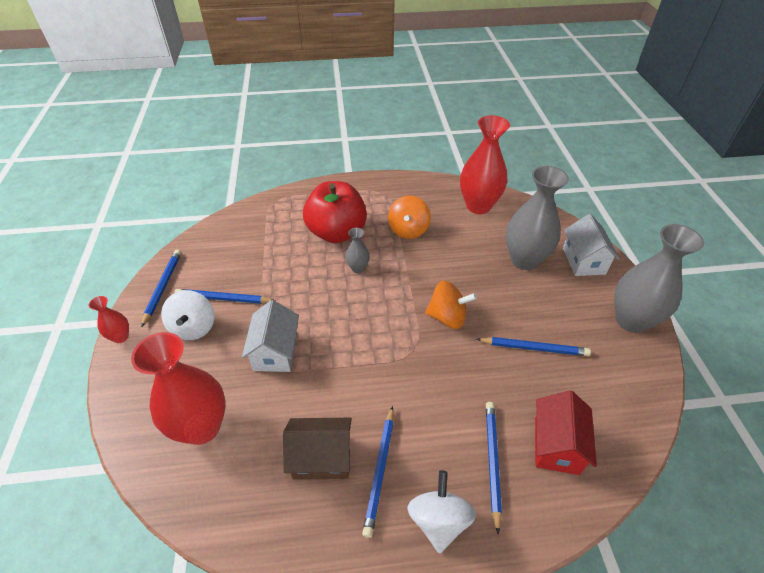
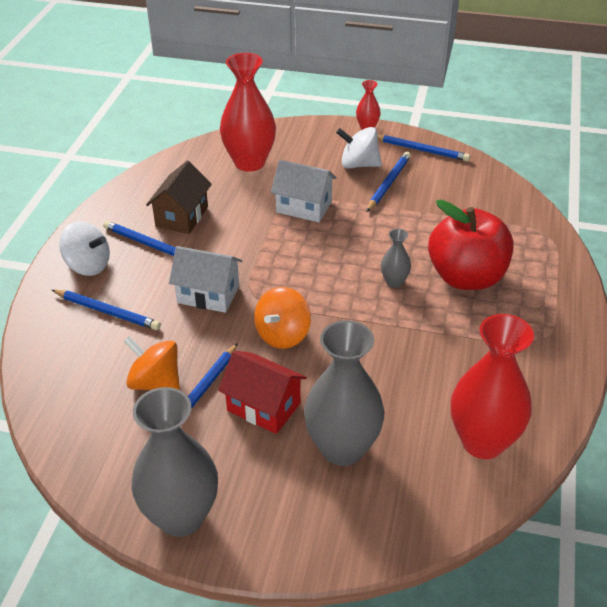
camera: 110 degrees right, 5 degrees down
(408, 230) = (450, 344): orange spinning top -> orange spinning top (155, 382)
(556, 445) = (89, 361): red house -> red house (264, 407)
(583, 261) = (310, 522): white house -> white house (208, 294)

